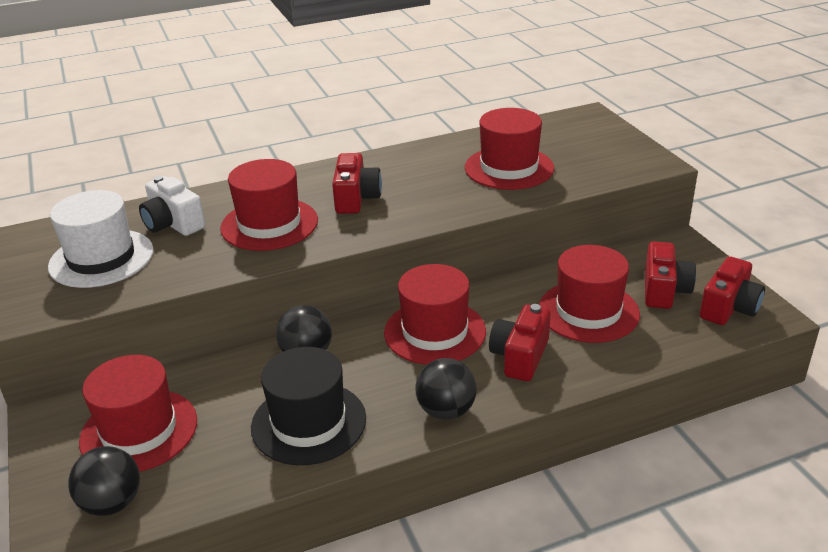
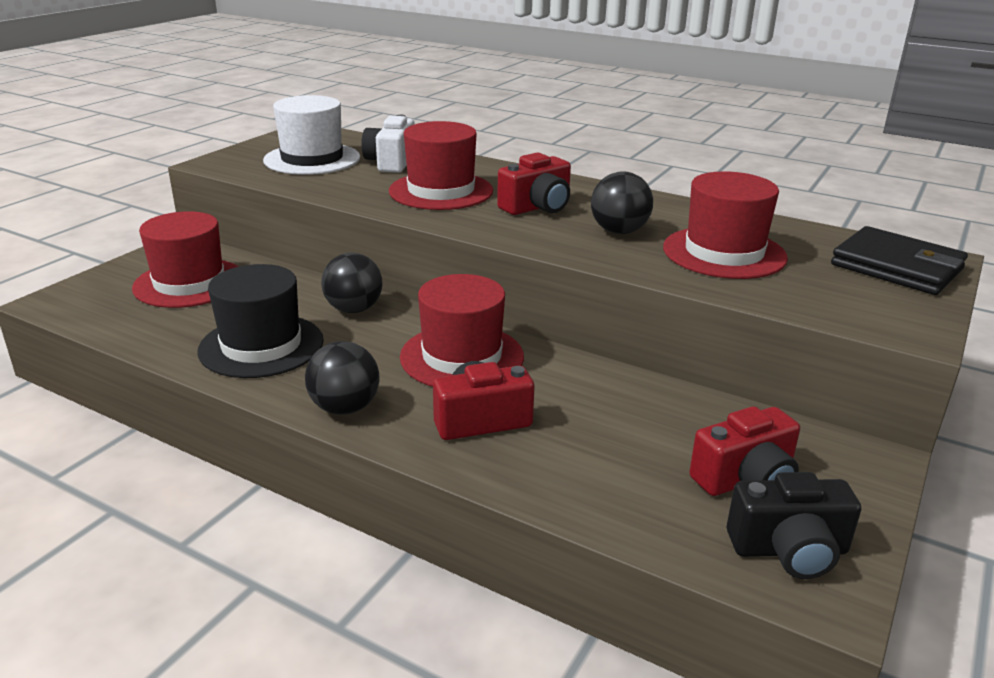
camera: 50 degrees right, 5 degrees down
(112, 503) = (99, 306): black ball -> black ball (619, 231)
(585, 130) = (896, 267): none -> black wallet
(588, 311) = (621, 436): red hat -> none
(729, 308) = (789, 550): red camera -> black camera

